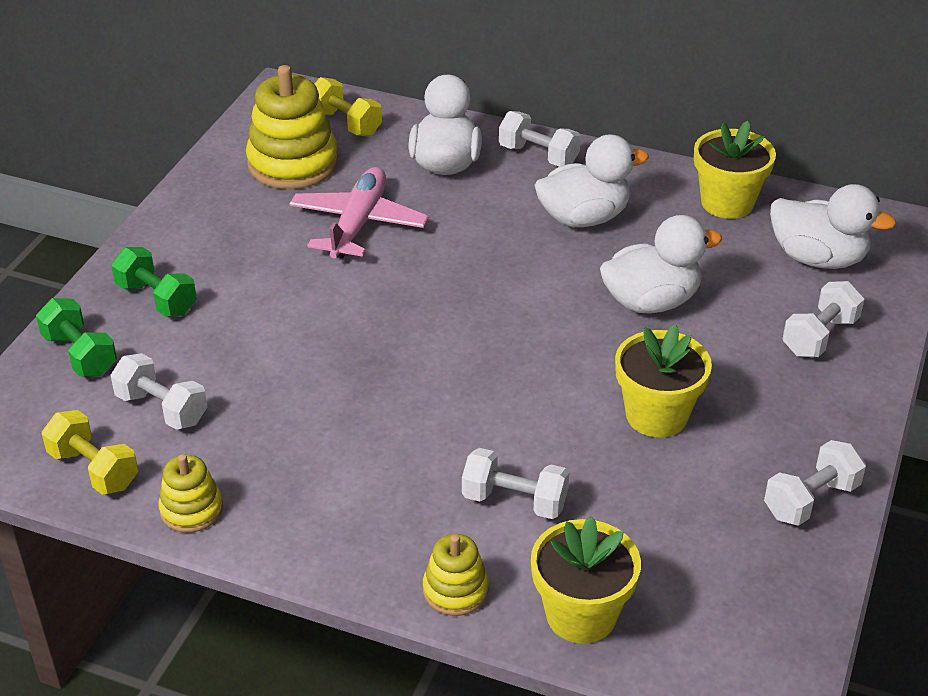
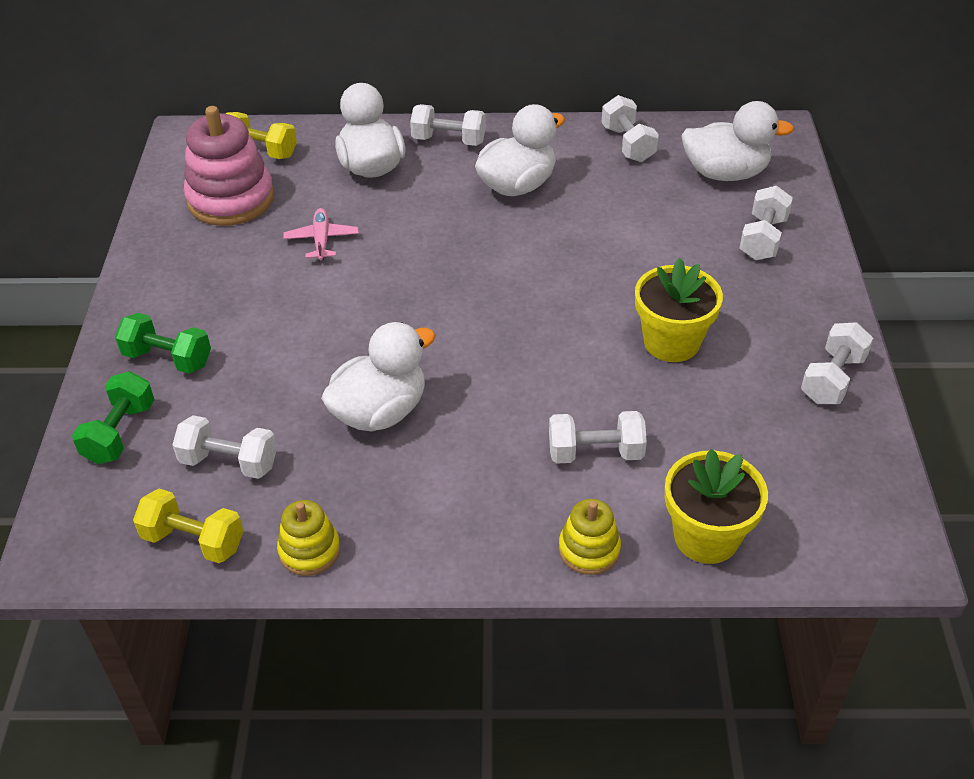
camera: 20 degrees left, 5 degrees up
(80, 354) = (120, 433): green dumbbell -> green dumbbell turned 75 degrees clockwise
(293, 163) = (231, 199): yellow stacking toy -> pink stacking toy
(358, 224) = (321, 240): pink plane -> pink plane, size x0.56
(651, 301) = (613, 244): white duck -> white duck (380, 412)
(727, 203) = (628, 144): yellow flower pot -> white dumbbell

